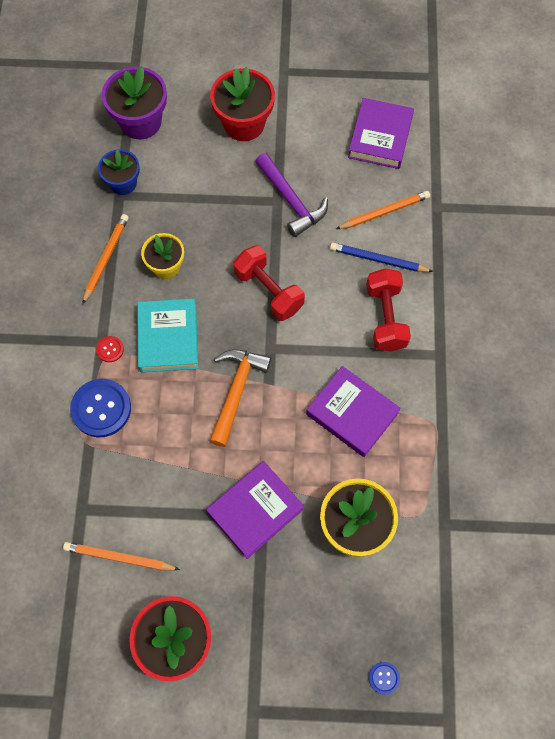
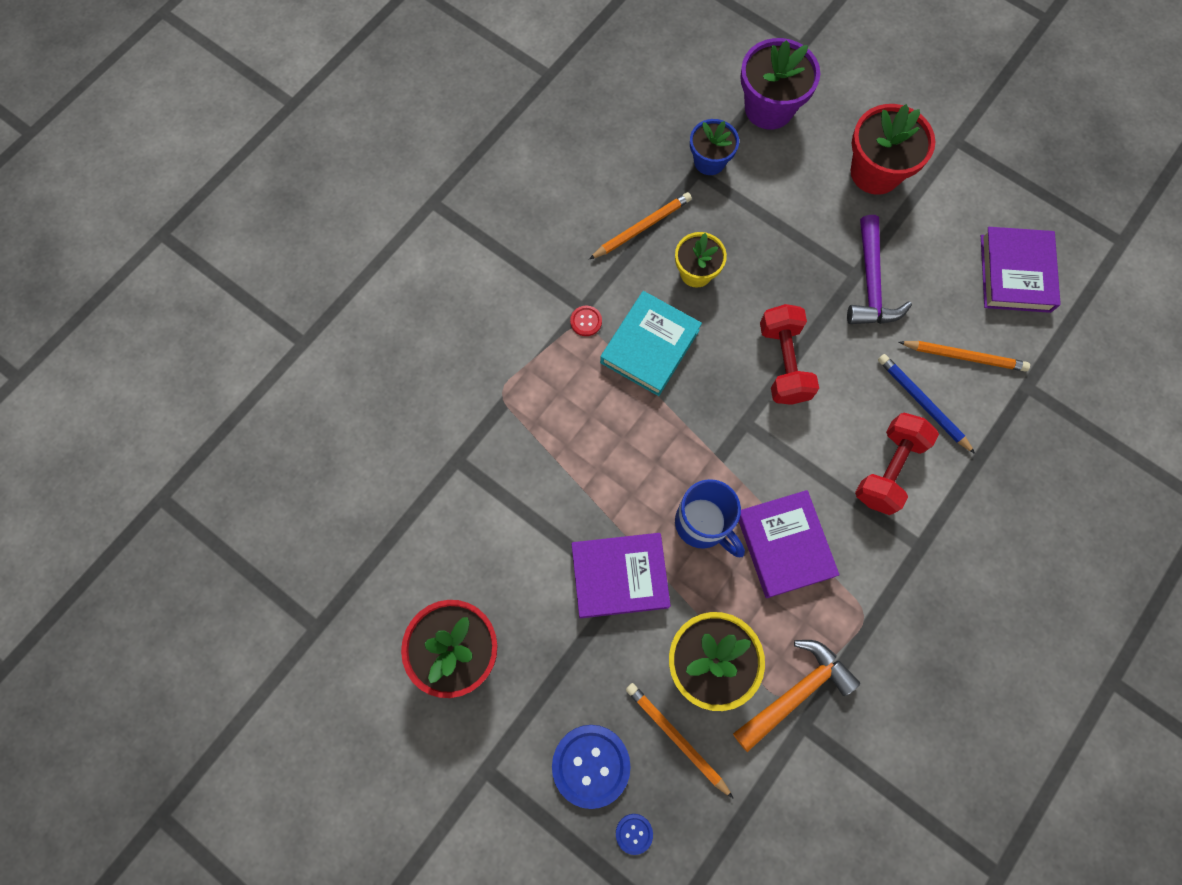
camera: 35 degrees right, 5 degrees up
(101, 408) = (539, 374): blue button -> blue button (591, 765)
(119, 557) = (460, 531): orange pencil -> orange pencil (676, 738)
(236, 391) = (682, 444): orange hammer -> orange hammer (796, 692)
(288, 436) = (703, 524): none -> blue mug
(380, 137) = (1015, 273): purple book -> purple book turned 45 degrees counterclockwise

